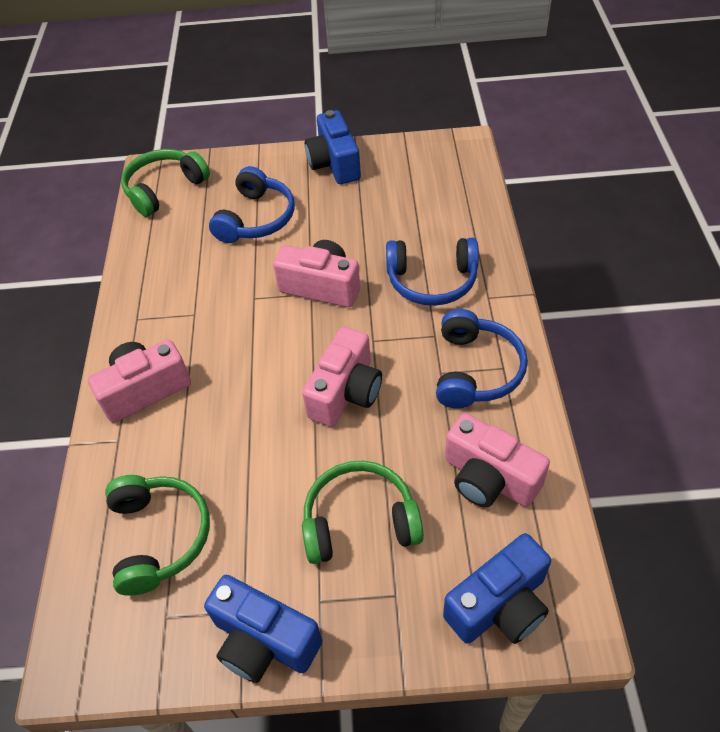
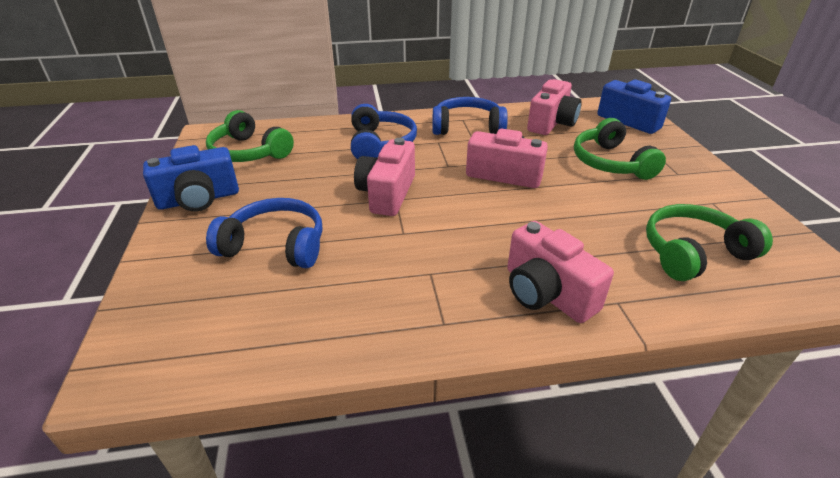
camera: 100 degrees left, 15 degrees down
(164, 189) = (179, 345): green headphones -> green headphones (249, 152)
(264, 641) = (724, 192): blue camera -> none

